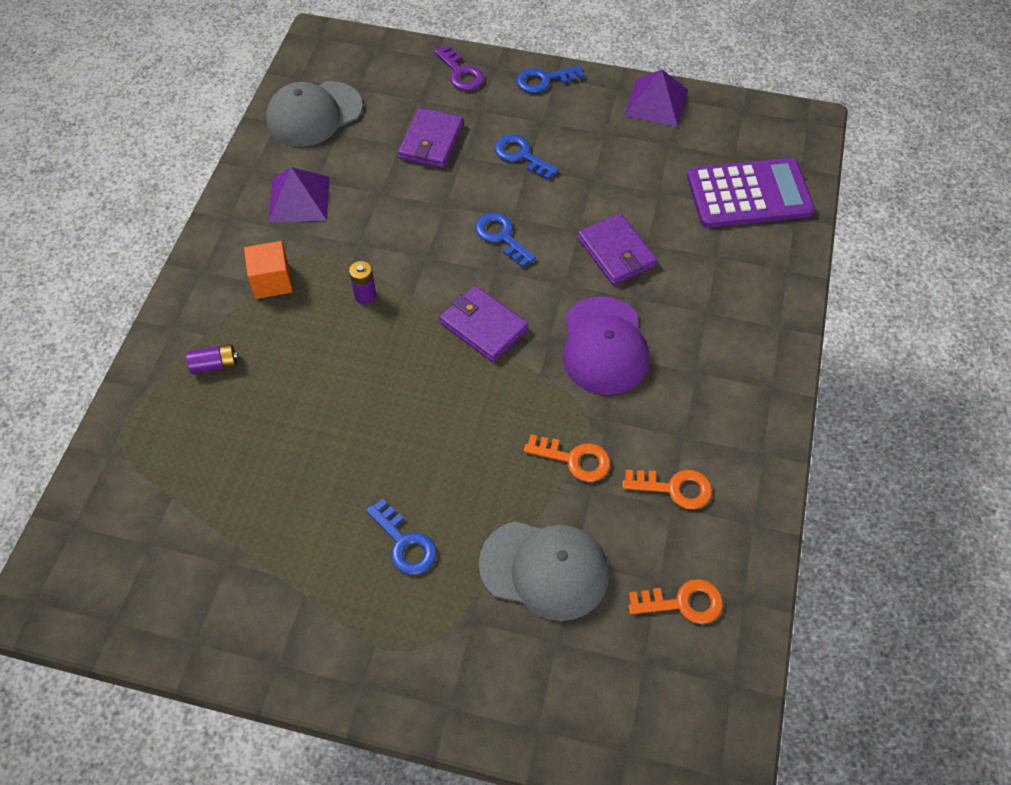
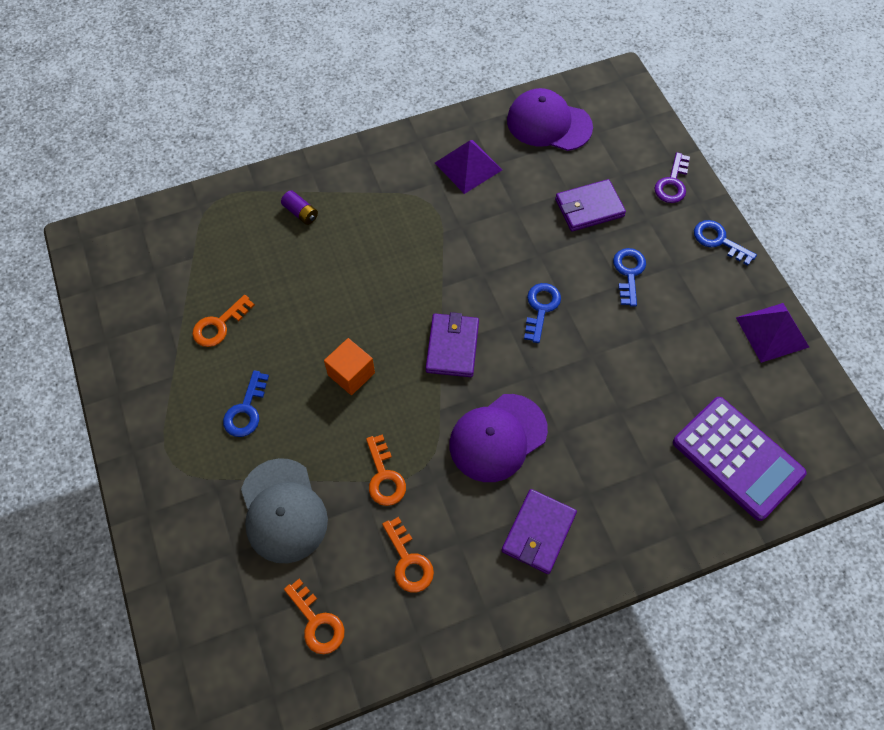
camera: 55 degrees right, 5 degrees up
(272, 281) = (388, 198): orange cube -> orange cube (351, 374)
(281, 515) = (219, 325): none -> orange key
(314, 114) = (548, 124): grey cap -> purple cap
(365, 295) = (420, 258): purple battery -> none
(616, 252) = (592, 394): purple wallet -> purple wallet (538, 532)

